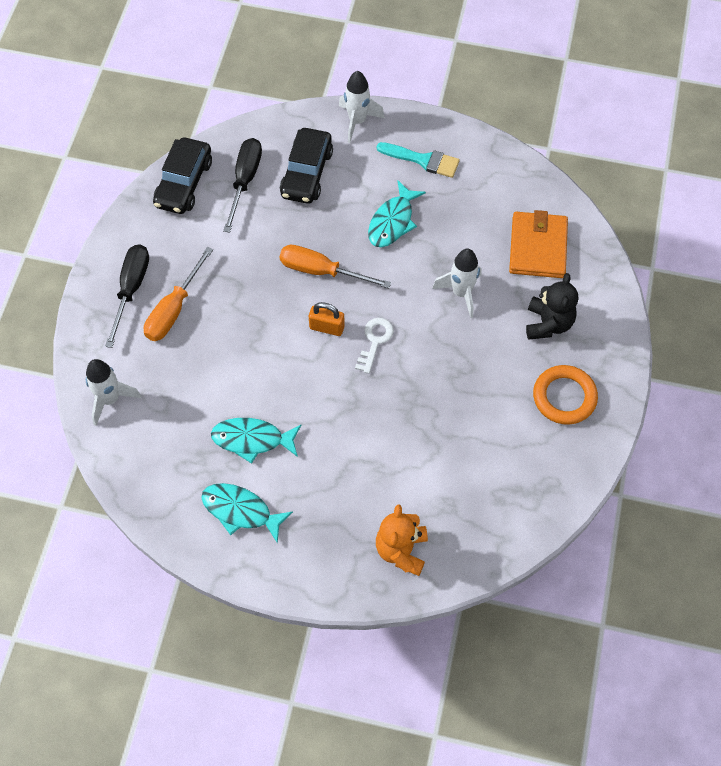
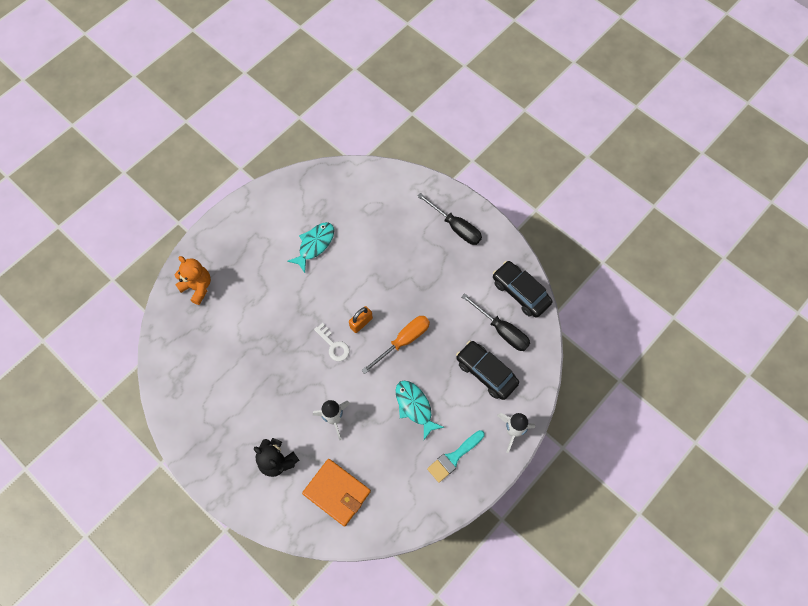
camera: 120 degrees right, 5 degrees up
(110, 399) = (387, 185): white rocket -> none
(174, 309) = (427, 244): orange screwdriver -> none
(241, 511) = (276, 219): turquoise fish -> none
(564, 397) = (222, 437): orange ring -> none

